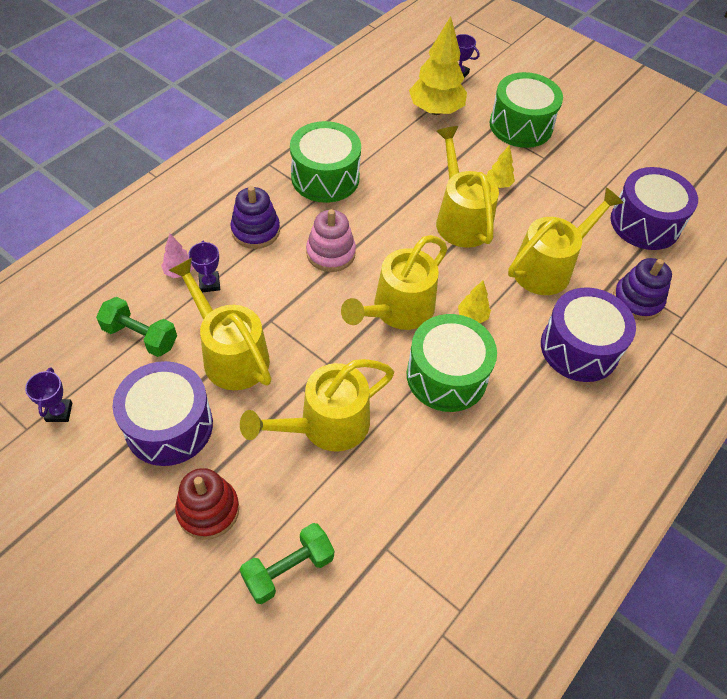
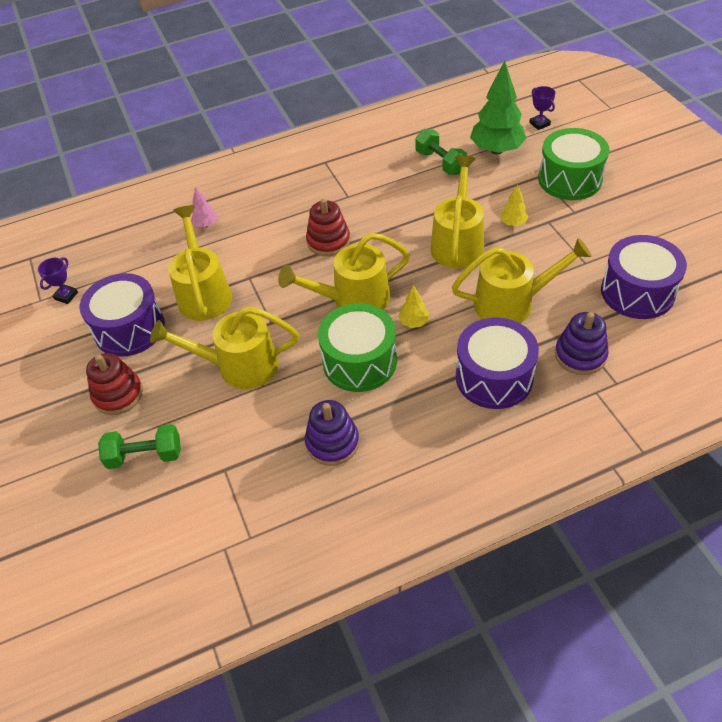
camera: 35 degrees right, 5 degrees down
(140, 336) = (150, 262): green dumbbell -> green dumbbell (440, 162)
(209, 284) = (222, 239): purple trophy -> none
(255, 231) = (281, 209): purple stacking toy -> purple stacking toy (332, 443)
(325, 177) = (363, 182): green drum -> none
(330, 253) = (328, 241): pink stacking toy -> red stacking toy
(435, 110) = (496, 150): yellow tree -> green tree

